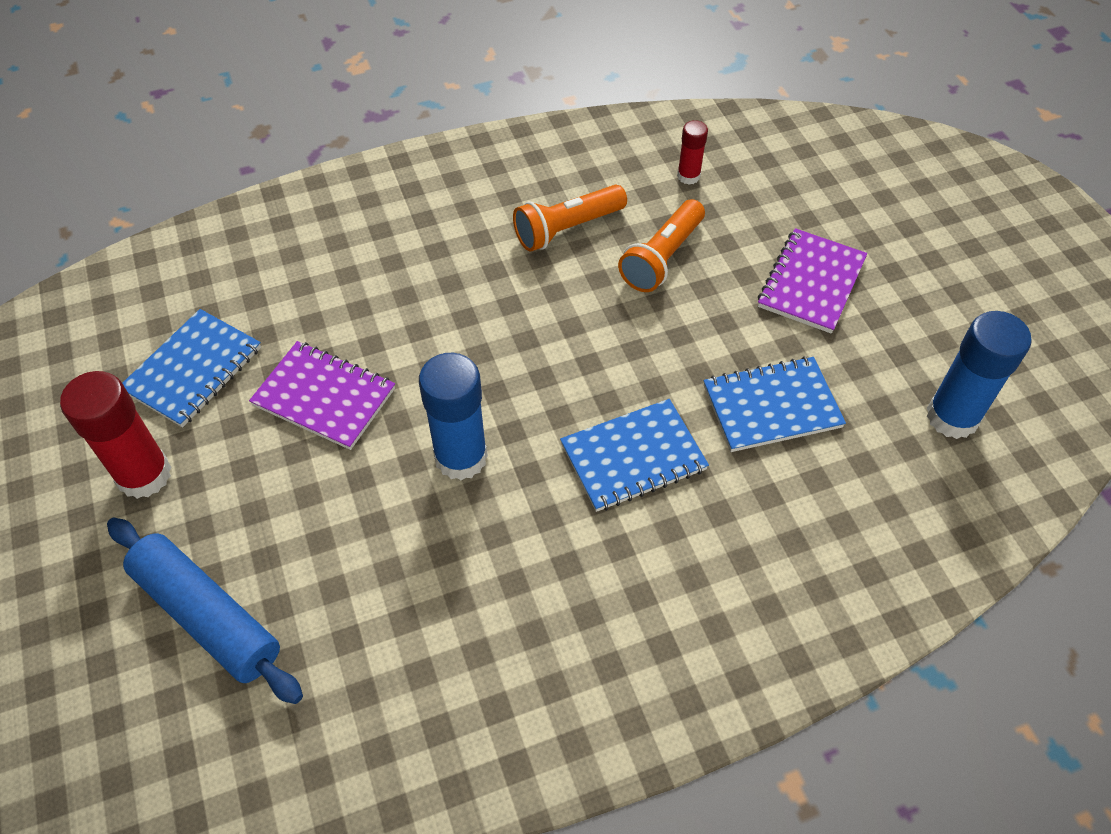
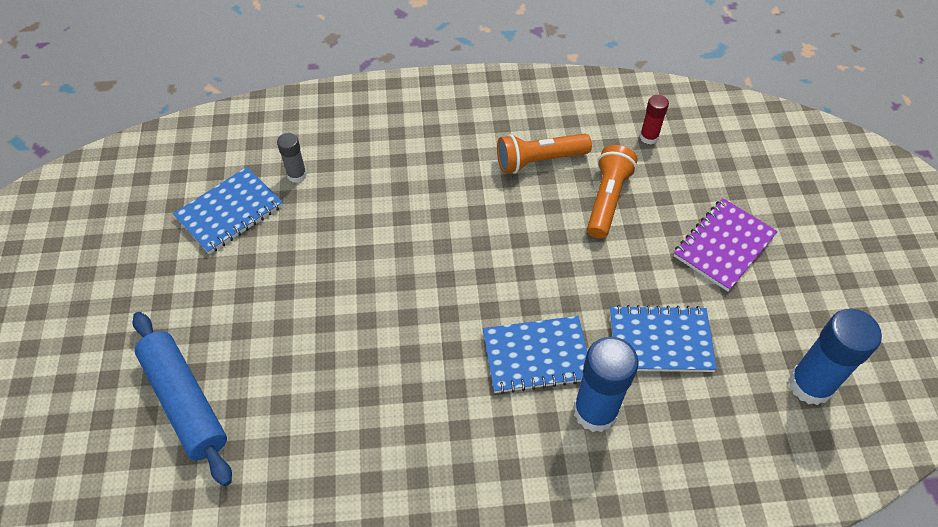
camera: 15 degrees right, 0 degrees up
(144, 475) = (172, 284): red glue stick -> none
(268, 306) = (297, 175): none -> grey glue stick
(324, 397) = (317, 254): purple notebook -> none
(461, 457) = (404, 324): blue glue stick -> blue glue stick (595, 411)
(662, 258) = (607, 199): orange flashlight -> orange flashlight turned 150 degrees clockwise

